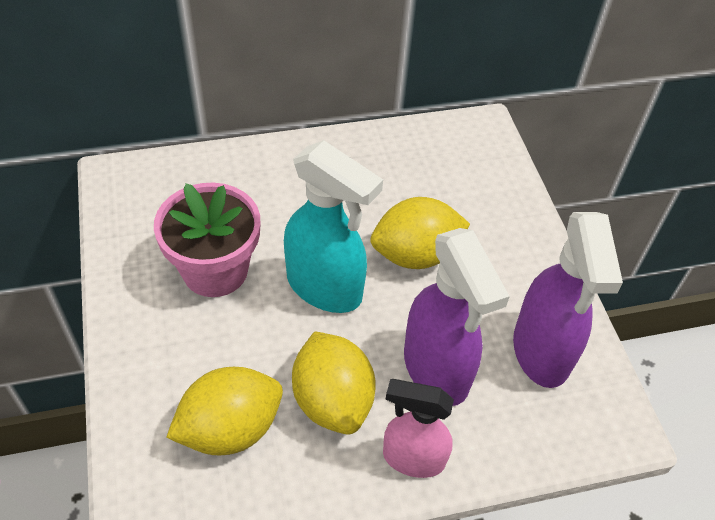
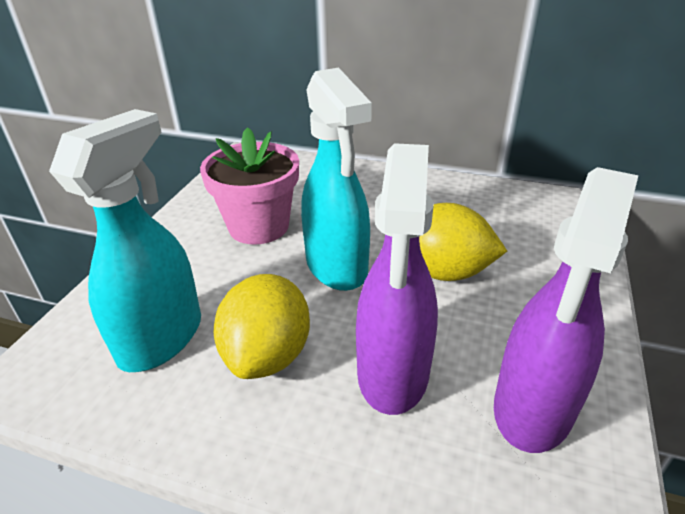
camera: 35 degrees right, 15 degrees down
(230, 428) = (162, 337): yellow lemon -> turquoise spray bottle
(412, 458) = (302, 446): pink spray bottle -> none

